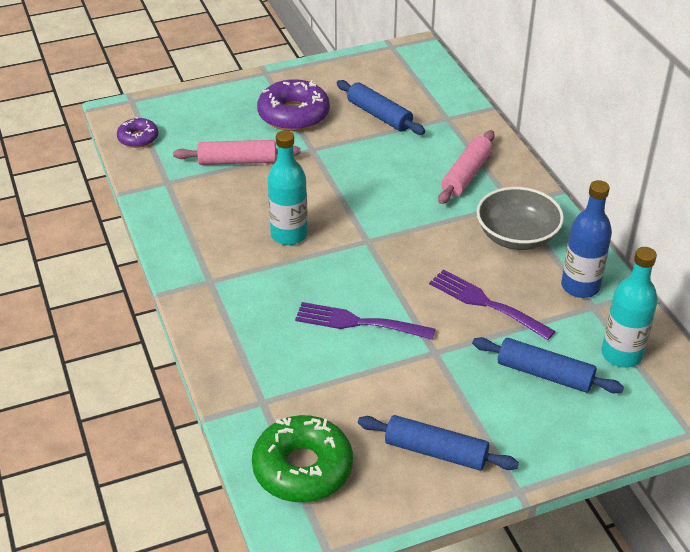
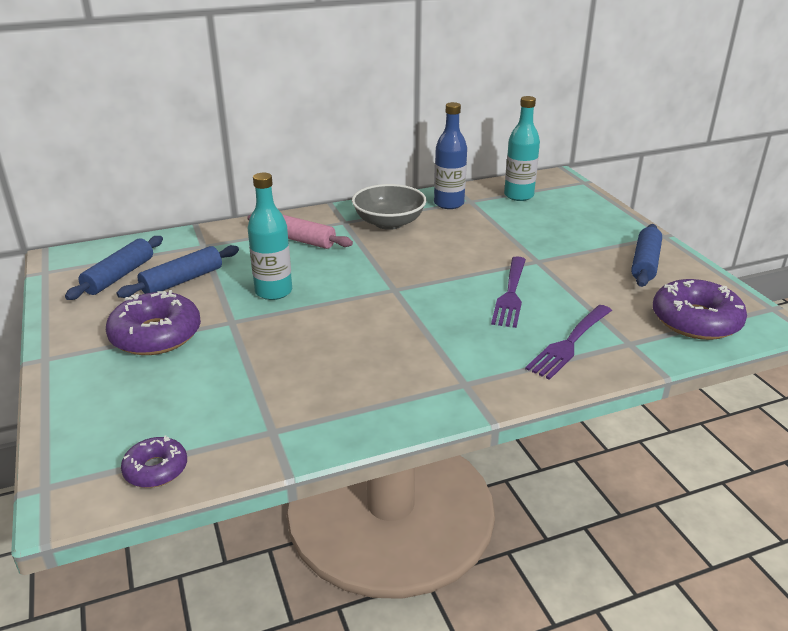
camera: 90 degrees left, 10 degrees down
(237, 161) = (241, 374): pink rolling pin -> none
(289, 235) = (385, 333): turquoise bottle -> turquoise bottle (273, 291)
(302, 468) = (695, 320): green donut -> purple donut
(486, 303) = (474, 238): purple fork -> purple fork (569, 343)
(544, 374) = (547, 221): blue rolling pin -> blue rolling pin (119, 276)

